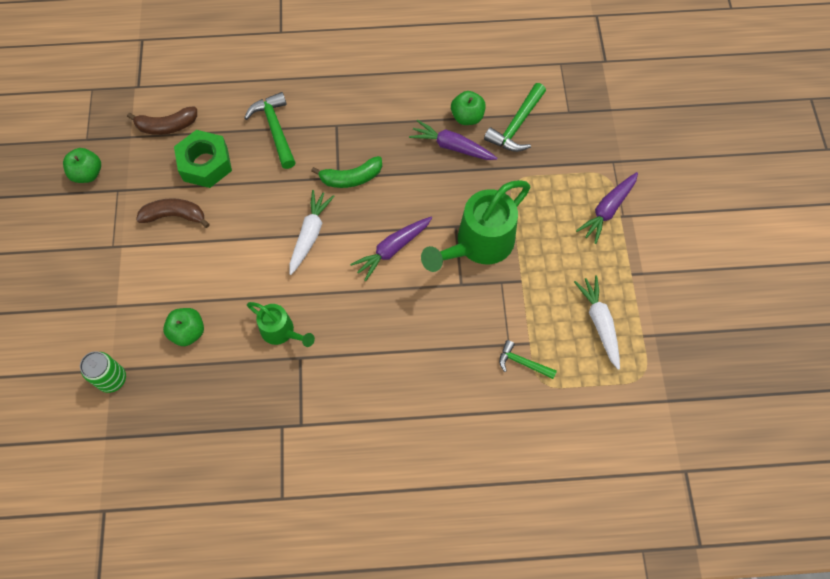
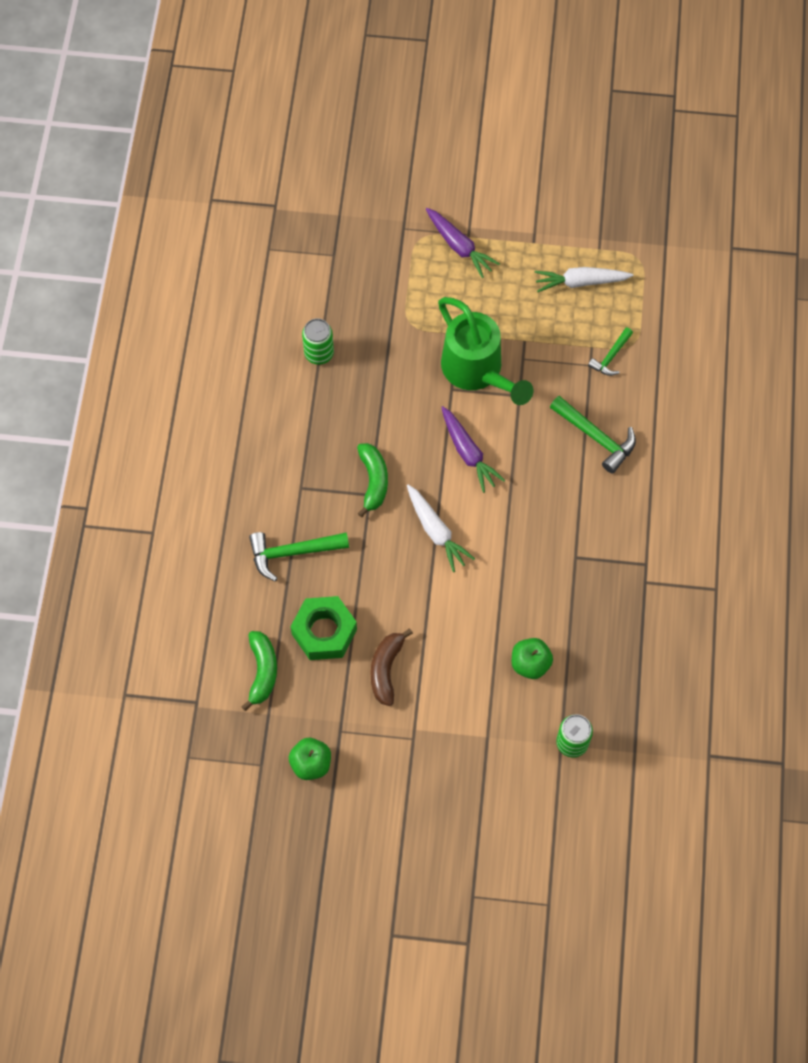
camera: 80 degrees left, 0 degrees up
(167, 126) = (262, 671): brown banana -> green banana
(281, 331) = (544, 572): green watering can -> none
(310, 235) = (436, 531): white carrot -> white carrot turned 150 degrees counterclockwise
(452, 146) = (354, 375): purple carrot -> none
(467, 117) = (319, 354): green apple -> green can
(516, 126) = (340, 308): green hammer -> green hammer (596, 437)

